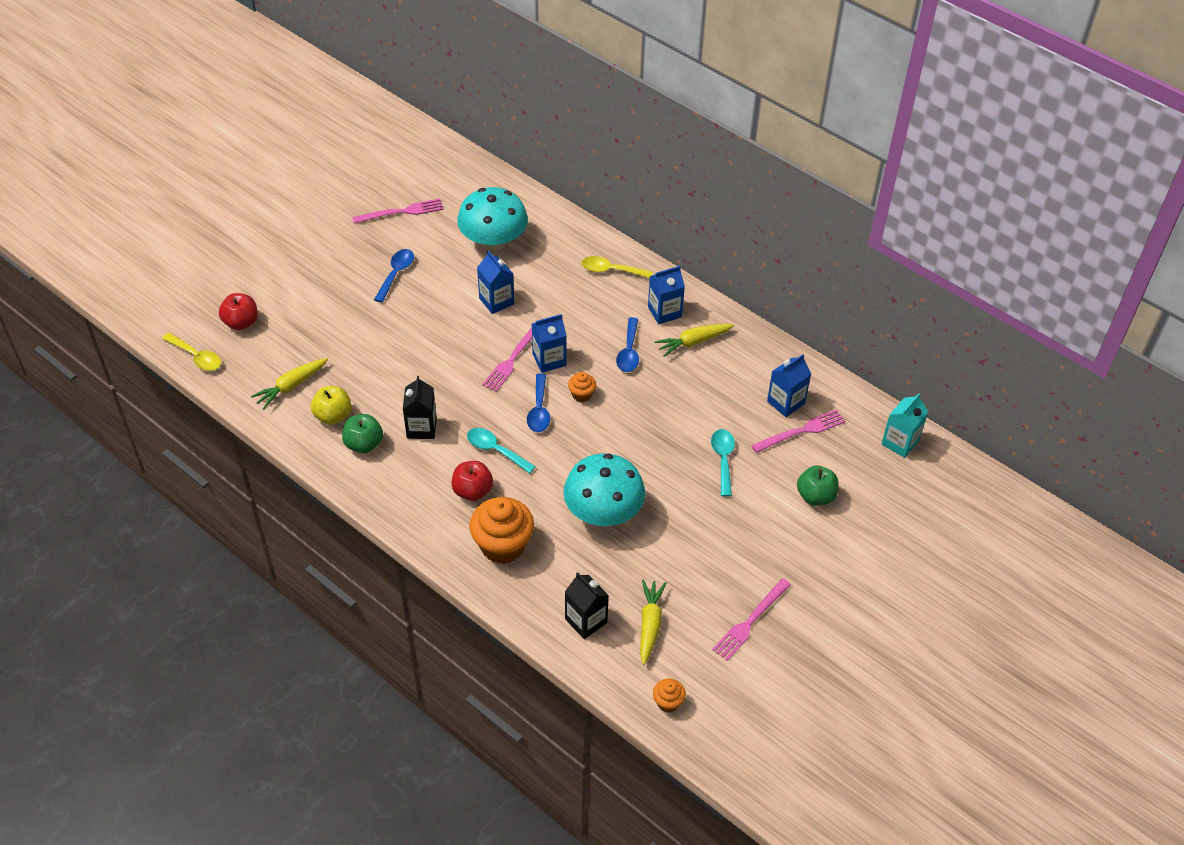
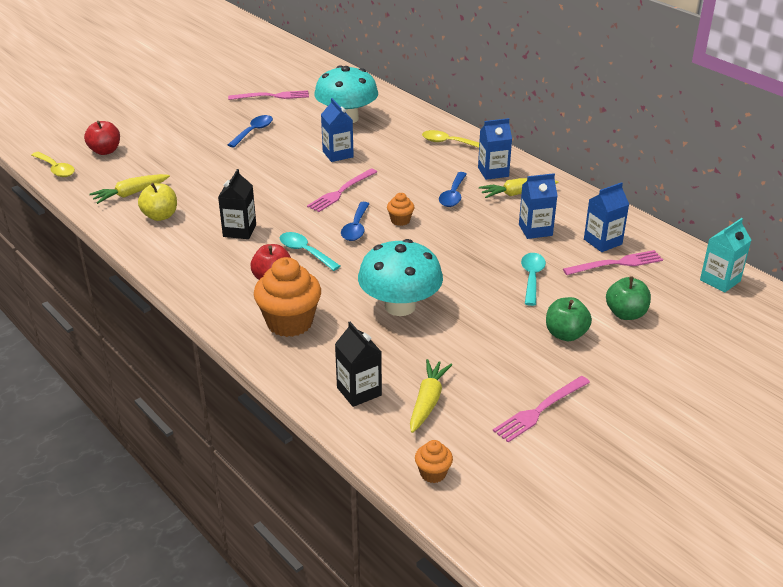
camera: 10 degrees right, 15 degrees down
(364, 444) = (181, 237): green apple -> green apple (565, 334)
(549, 360) = (375, 195): blue carton -> blue carton (535, 230)

